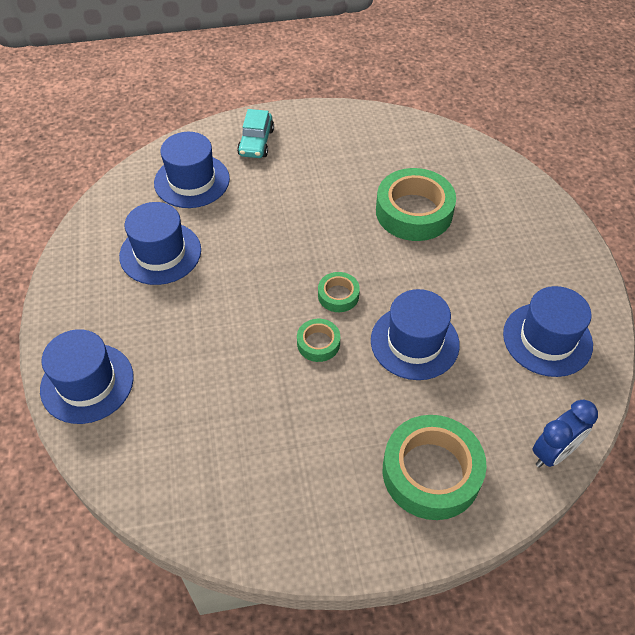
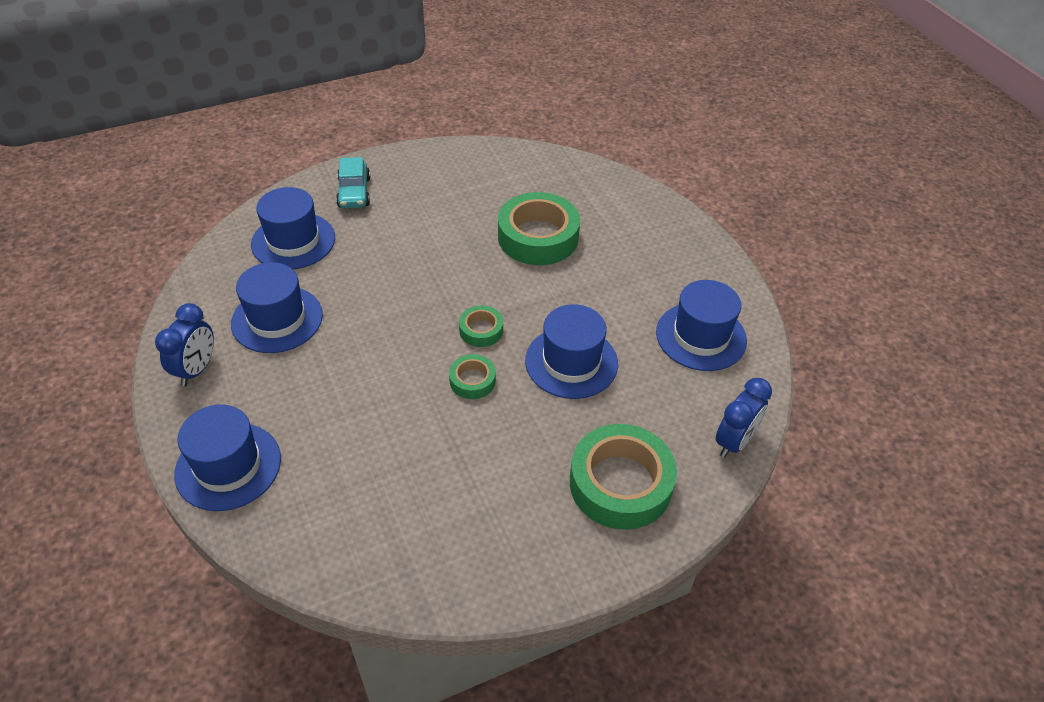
camera: 15 degrees left, 5 degrees down
(82, 288) = (196, 369): none -> blue clock

